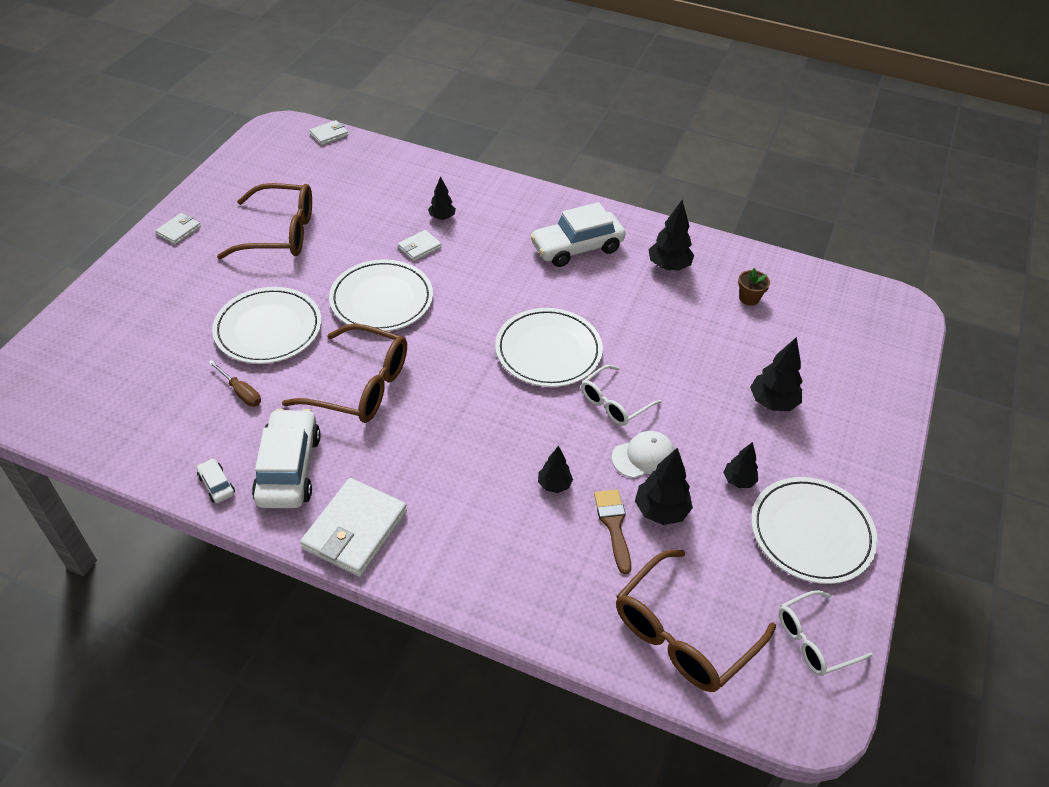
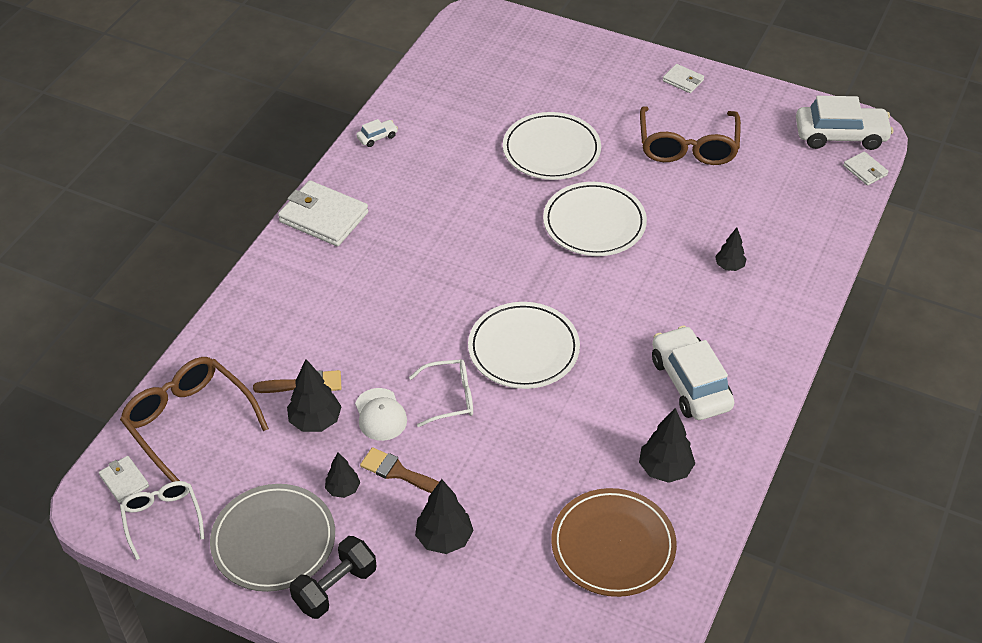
camera: 95 degrees right, 0 degrees up
(241, 392) = (475, 140): brown screwdriver -> none
(289, 468) = (390, 175): white car -> white car (840, 135)
(361, 386) = (479, 213): brown glasses -> none
(419, 247) = (676, 249): white wallet -> white wallet (124, 481)
(554, 485) = (354, 345): black tree -> none
(614, 403) = (450, 397): white glasses -> white glasses turned 120 degrees clockwise
(709, 438) = (399, 472): none -> brown brush
(749, 298) = (613, 545): brown flower pot -> brown plate
(811, 533) = (273, 540): white plate -> grey plate
(846, 478) = (335, 588): none -> black dumbbell

